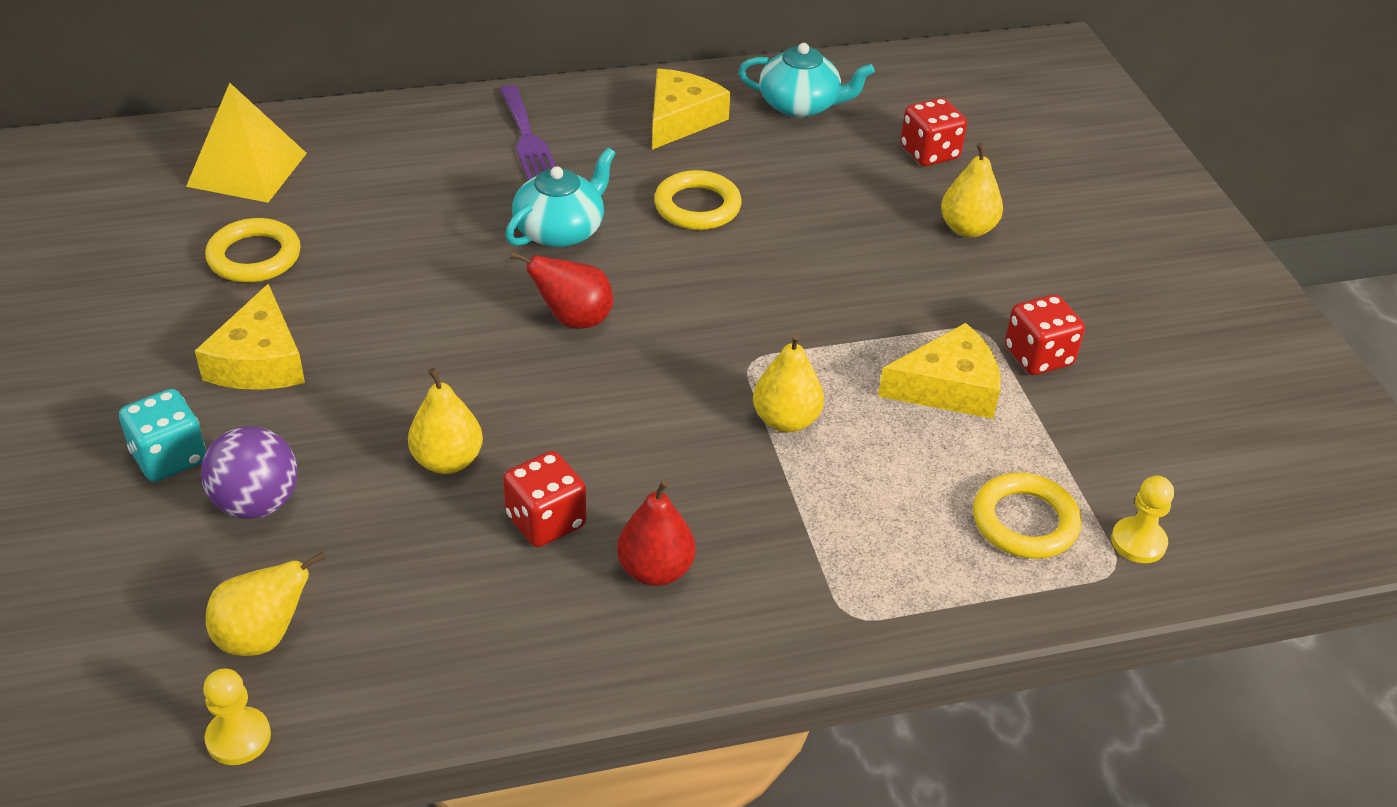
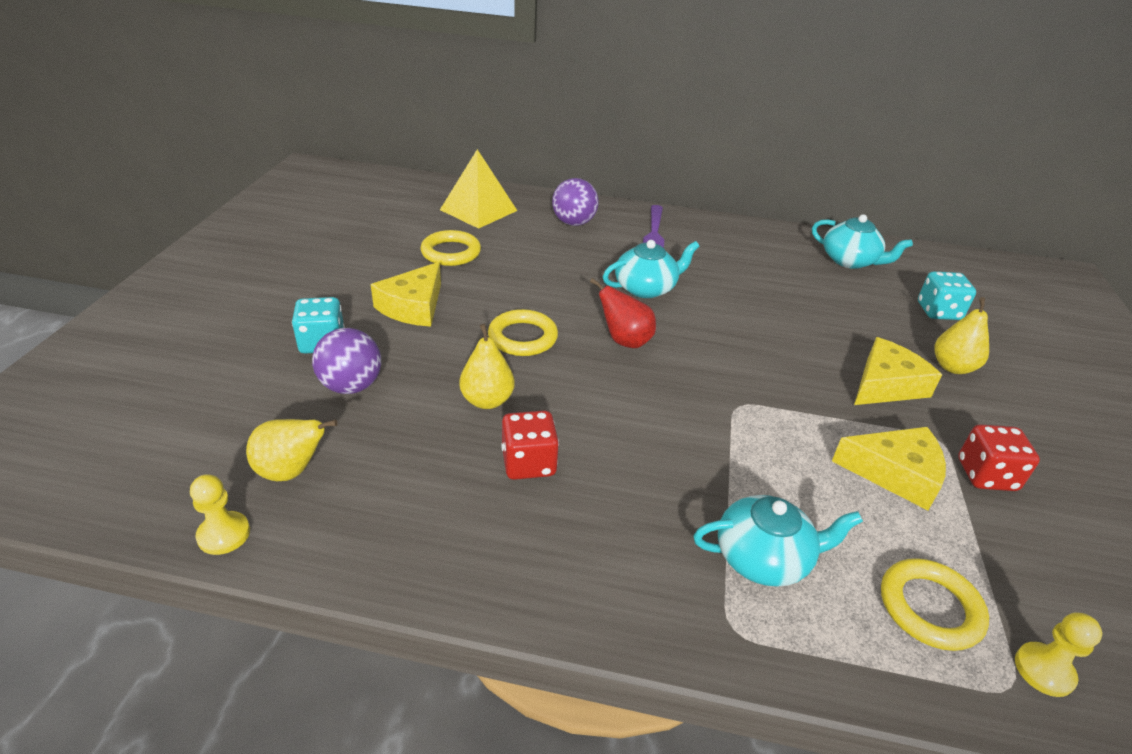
camera: 25 degrees right, 5 degrees down
(403, 151) = (573, 223): none -> purple ball
(655, 570) = (588, 529): red pear -> none
(681, 119) = (761, 249): yellow cheese -> yellow cheese (886, 385)
(697, 206) = (747, 299): yellow ring -> yellow ring (522, 337)
(785, 420) = (747, 454): yellow pear -> none
(851, 532) = (764, 558): none -> turquoise teapot
(929, 153) = (938, 311): red dice -> turquoise dice

